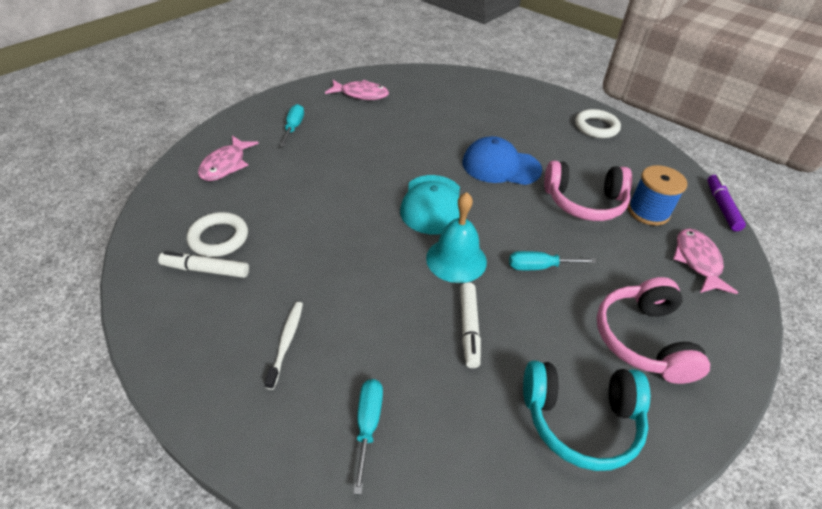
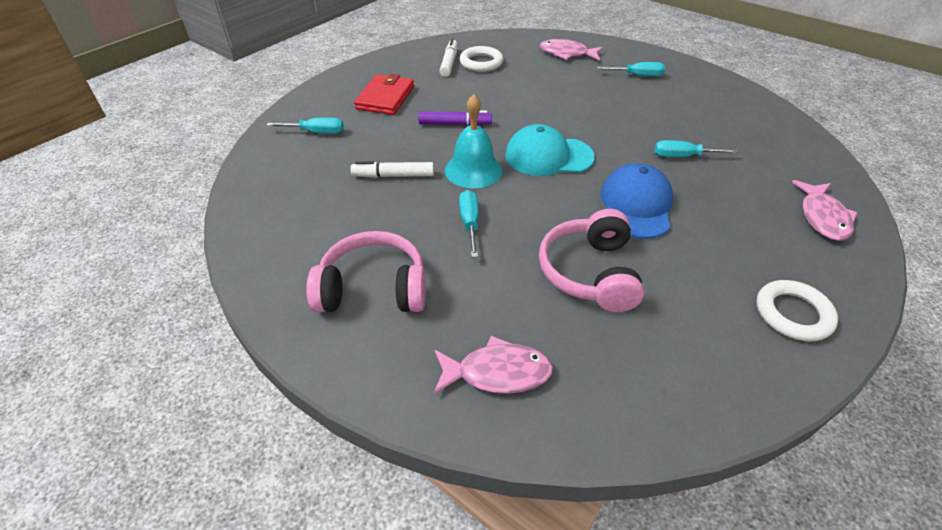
camera: 90 degrees right, 0 degrees up
(286, 342) = (385, 98): white toothbrush -> red wallet
(361, 94) = (726, 106): pink fish -> pink fish (822, 217)
(434, 131) = (683, 156): none -> turquoise screwdriver
(580, 420) = (296, 231): turquoise headphones -> none
(648, 212) = (590, 339): blue spool -> none
(721, 207) = (634, 447): purple marker -> purple marker (455, 124)

